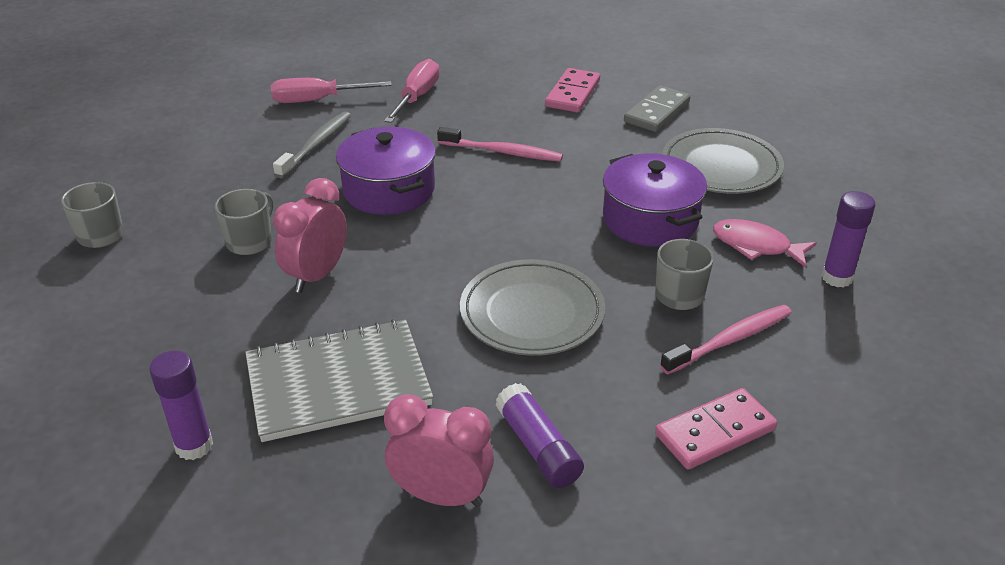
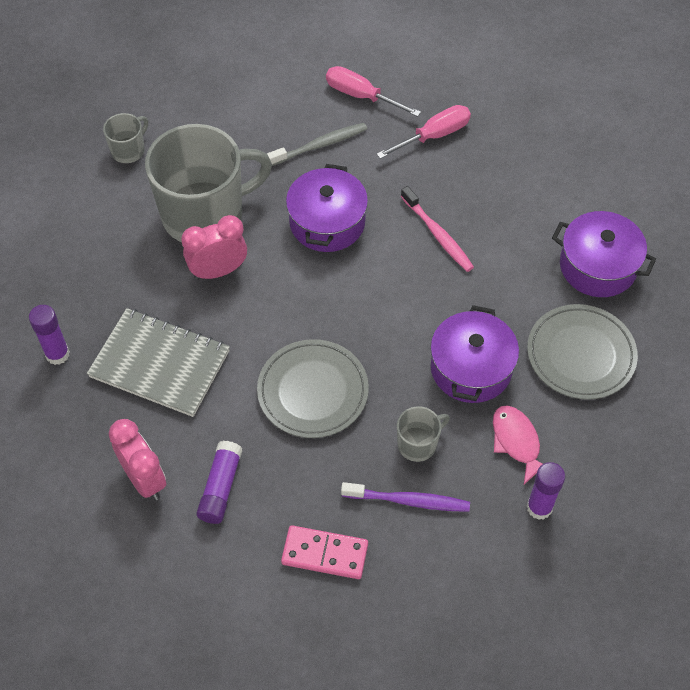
camera: 40 degrees right, 20 degrees up
(250, 241) = (205, 214): grey mug -> grey mug, size x2.32
(572, 93) = (554, 204): pink domino -> none
(656, 112) = (597, 266): grey domino -> purple pot
(730, 340) = (408, 501): pink toothbrush -> purple toothbrush

